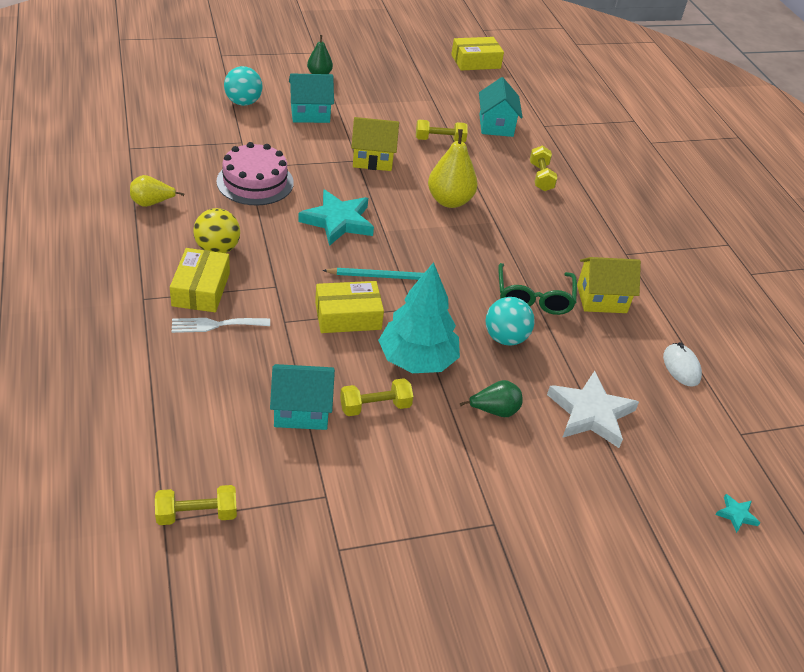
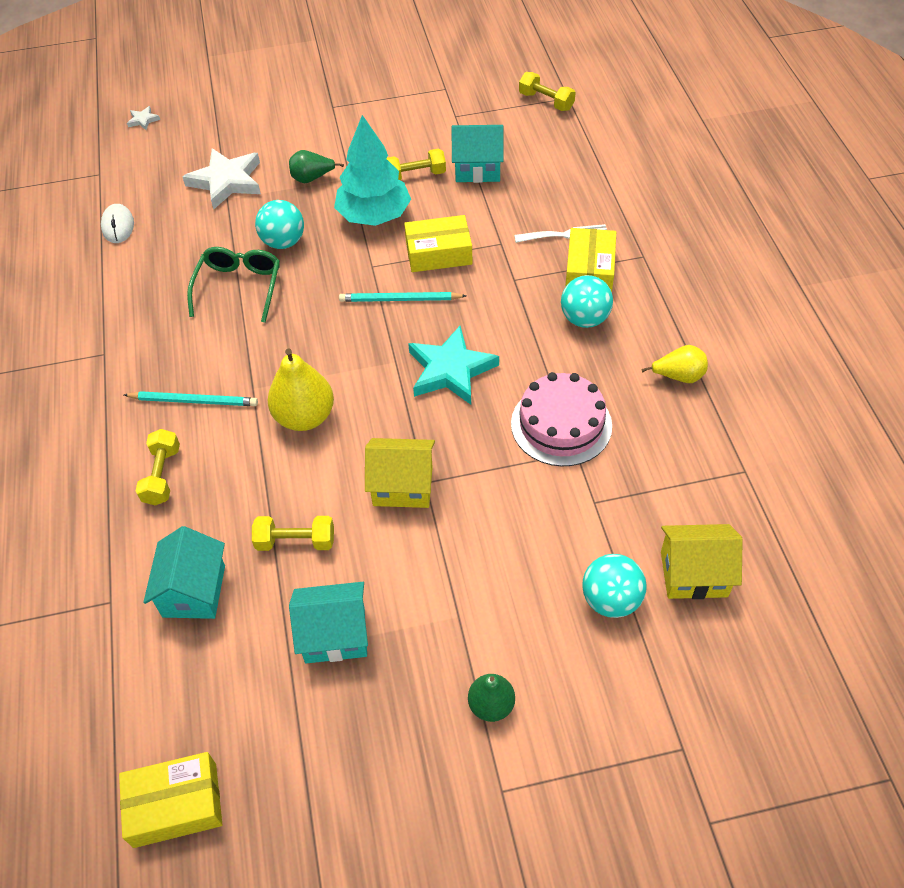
camera: 170 degrees left, 10 degrees up
(197, 514) = (546, 101): yellow dumbbell -> yellow dumbbell turned 45 degrees clockwise
(217, 249) = (584, 319): yellow ball -> turquoise ball
(310, 113) = (499, 583): turquoise house -> turquoise house (335, 634)
(537, 217) = (194, 401): none -> turquoise pencil
(601, 299) = (163, 291): yellow house -> yellow house (693, 574)
(736, 515) = (143, 120): turquoise star -> white star

